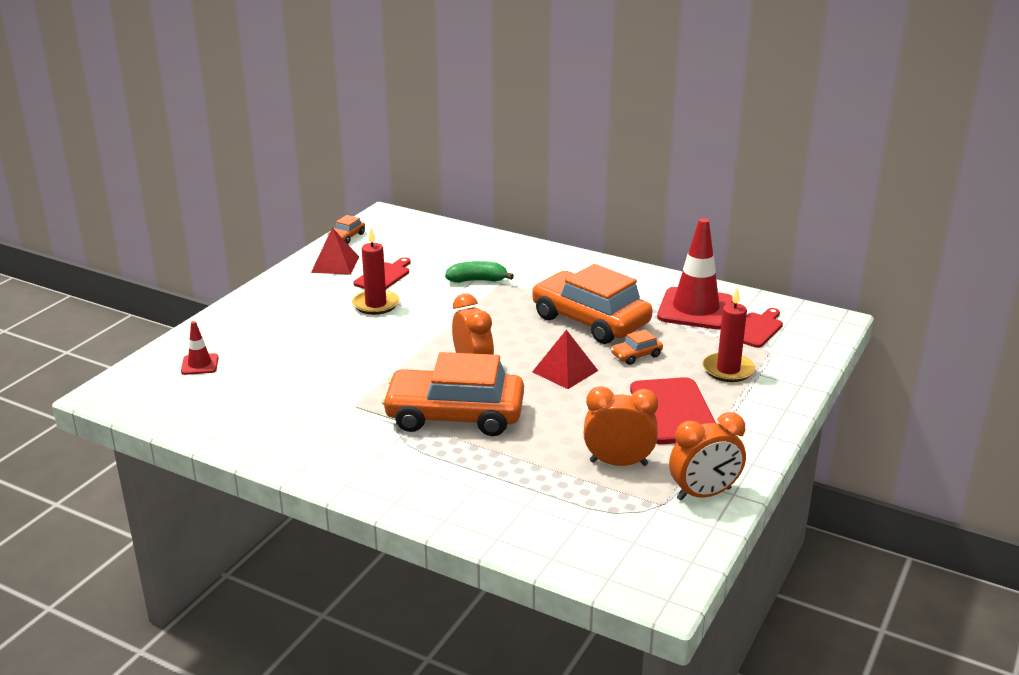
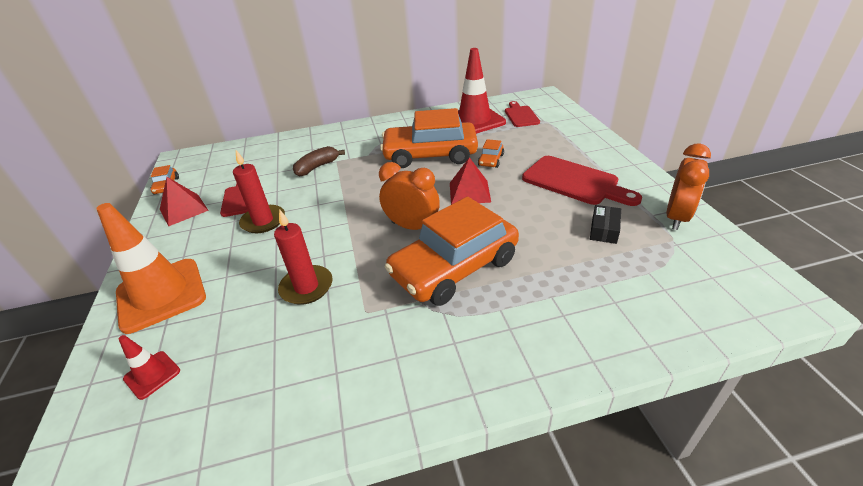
camera: 40 degrees left, 10 degrees up
(253, 320) = (161, 294): none -> orange traffic cone
(477, 280) = (317, 167): green banana -> brown banana
(618, 463) = (604, 230): orange clock -> black box
(728, 370) = (549, 142): red candle -> red candle (306, 287)

